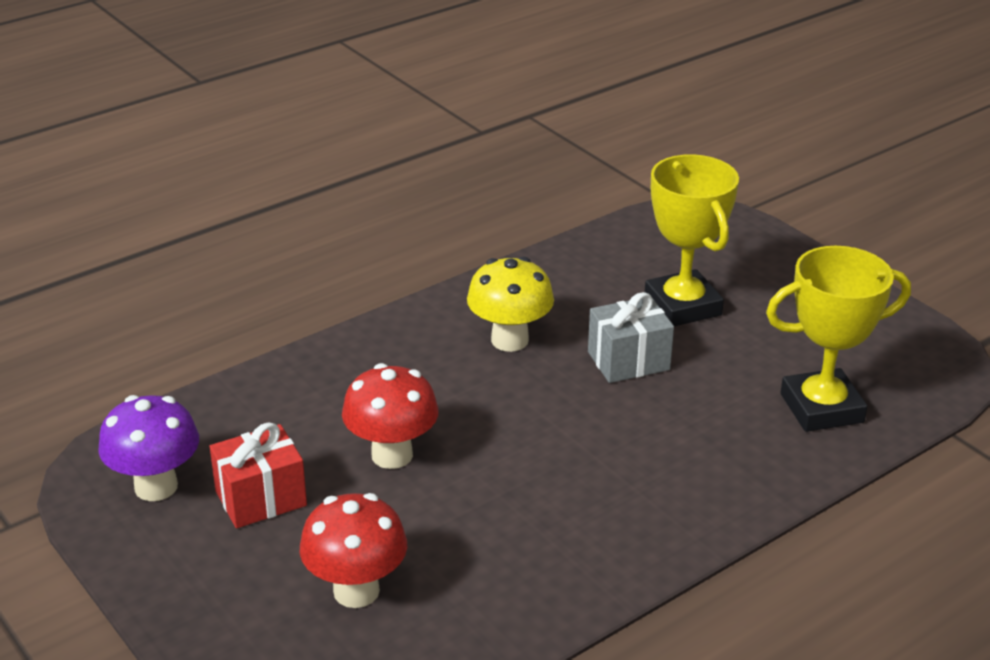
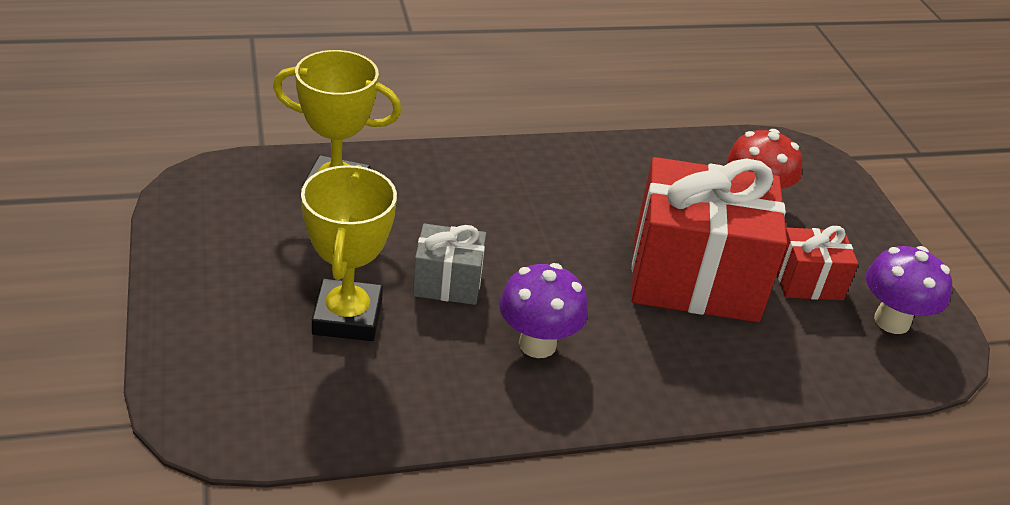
camera: 160 degrees left, 5 degrees up
(392, 455) = (694, 278): red mushroom -> red gift
(509, 340) = (537, 344): yellow mushroom -> purple mushroom

